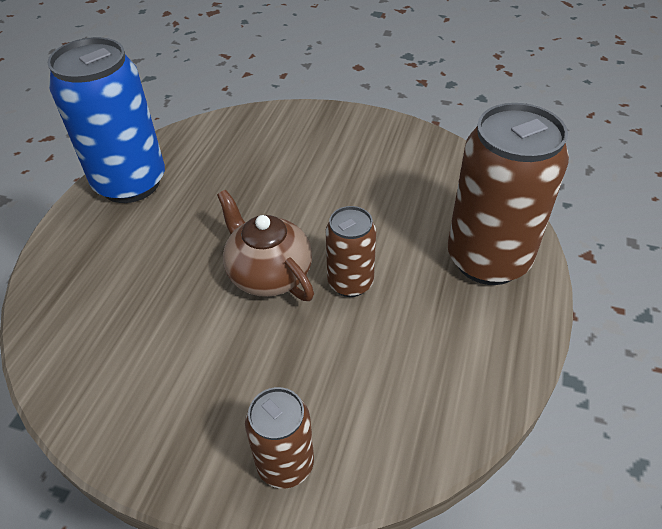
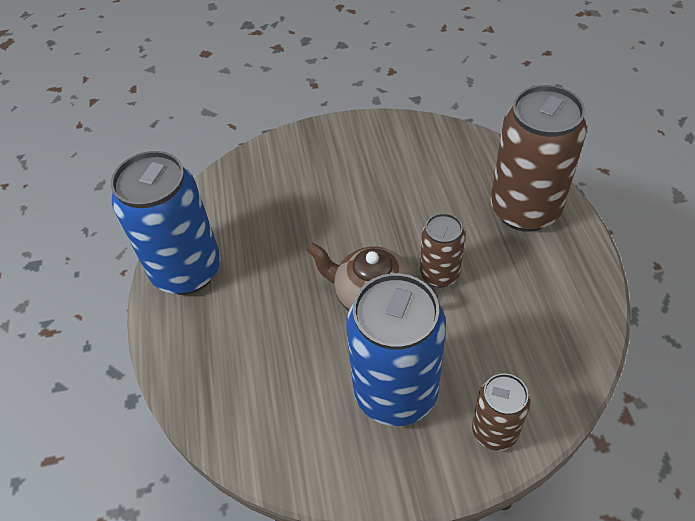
camera: 25 degrees left, 5 degrees up
(219, 373) = (395, 392): none -> blue can

